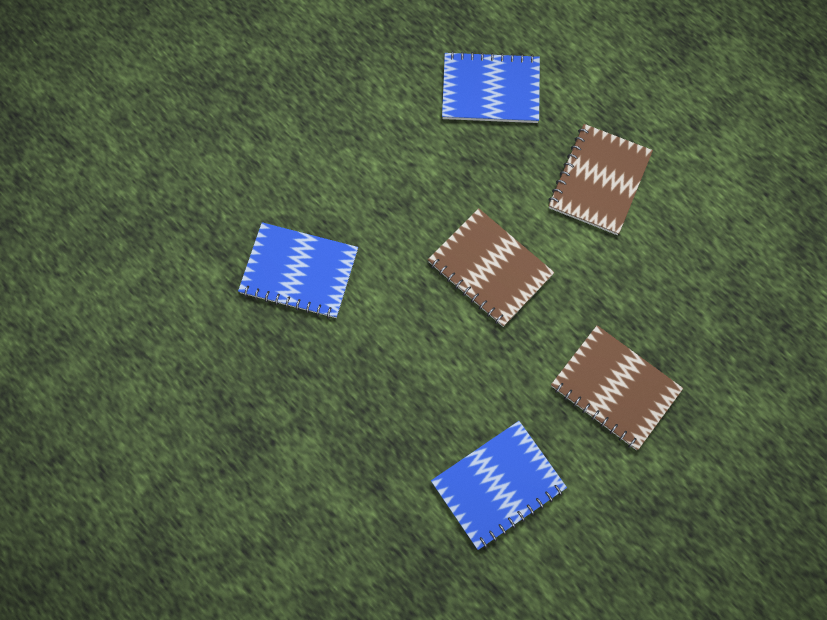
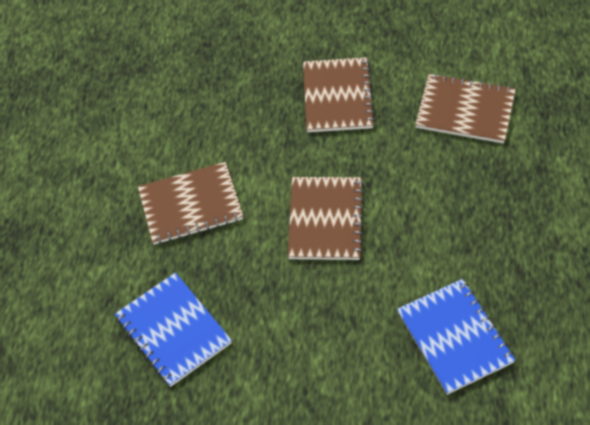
camera: 125 degrees left, 15 degrees down
(498, 485) = (465, 110): blue notebook -> brown notebook

